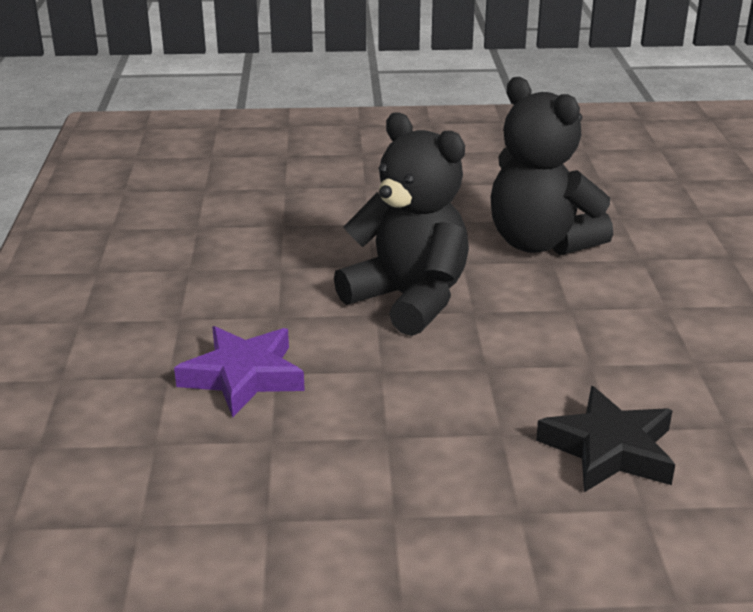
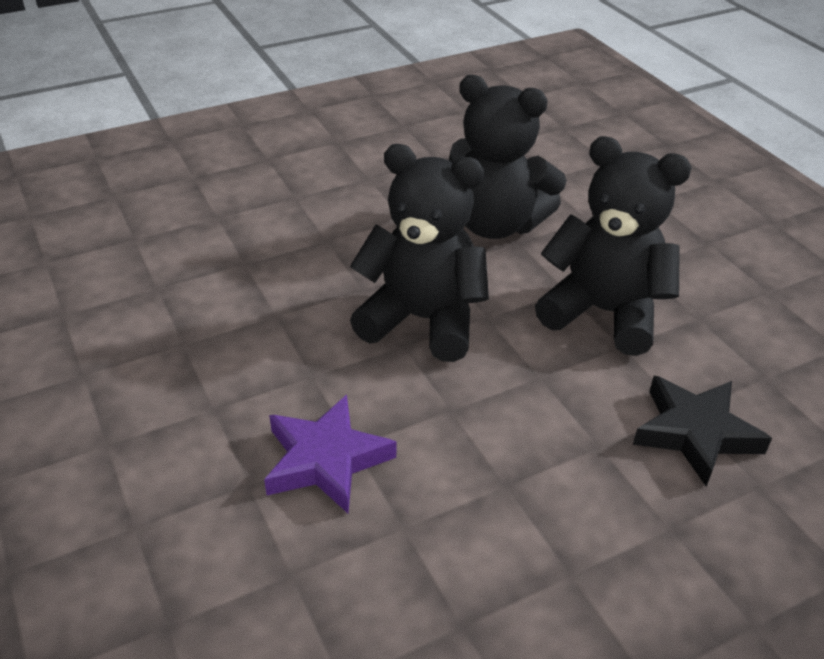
camera: 25 degrees left, 10 degrees up
(594, 334) = (604, 312): none -> black teddy bear

